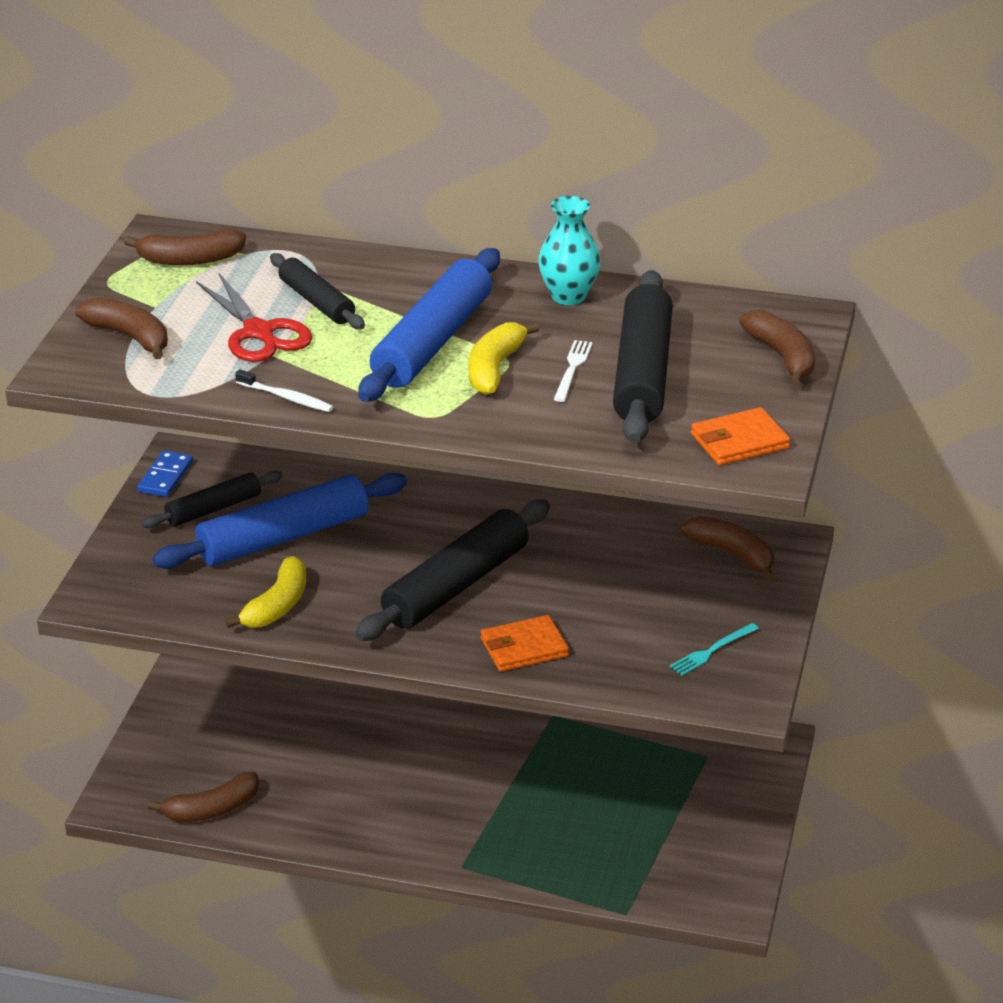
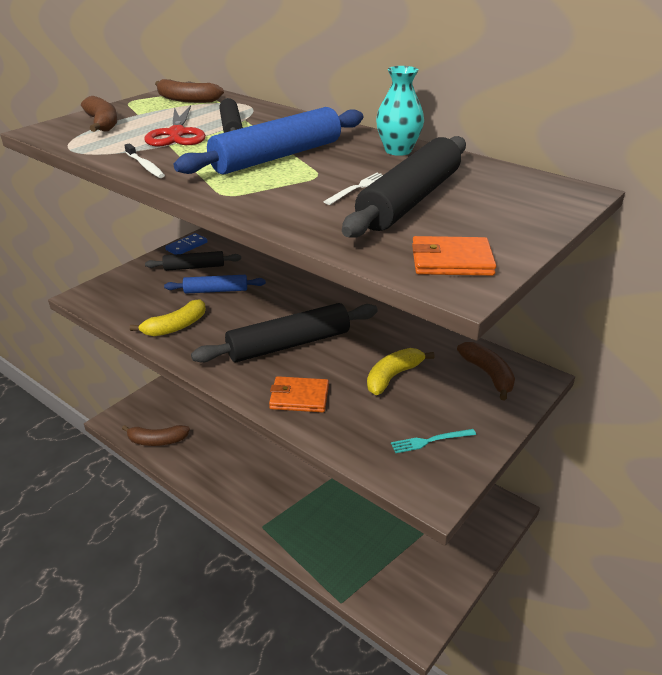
camera: 25 degrees right, 0 degrees up
(283, 537) = (216, 290): blue rolling pin -> blue rolling pin, size x0.57
(494, 368) = (302, 177): yellow banana -> yellow banana (393, 376)
(782, 357) = (536, 212): brown banana -> none

